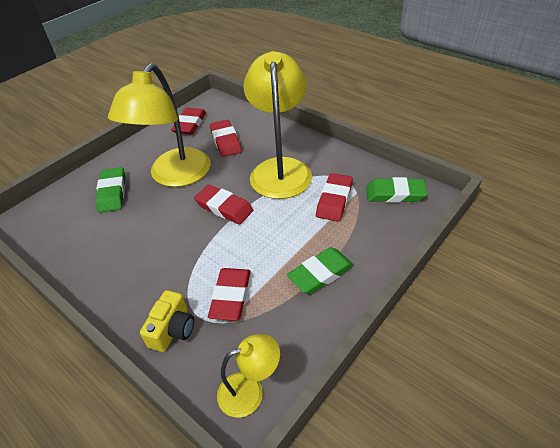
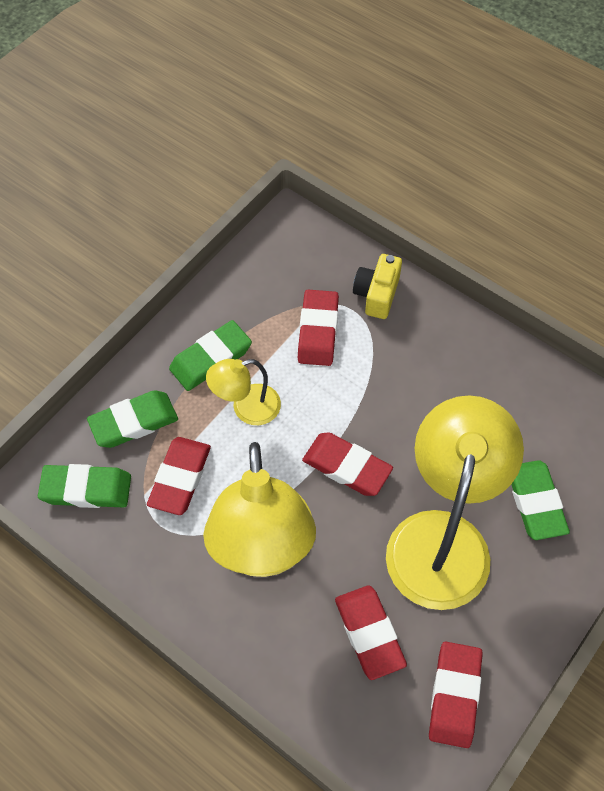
camera: 175 degrees right, 15 degrees up
(250, 391) = (287, 241): yellow lamp -> yellow lamp (246, 408)
(373, 230) = (134, 422): none -> green eraser

